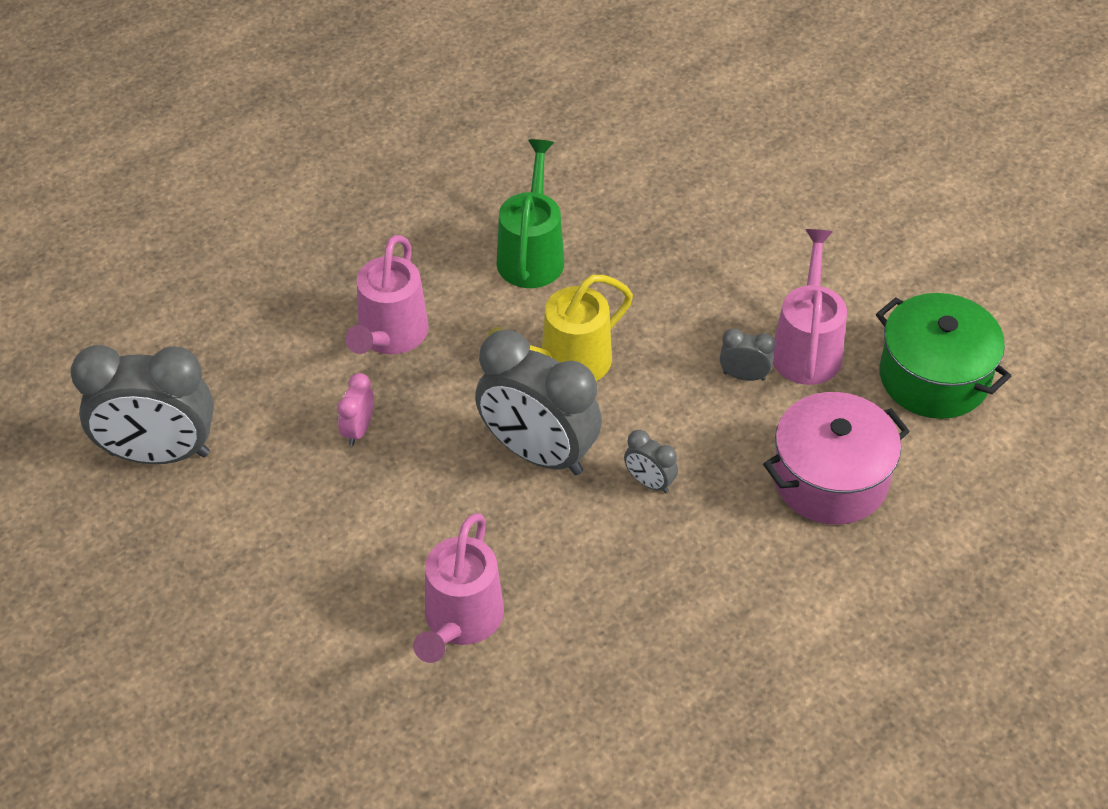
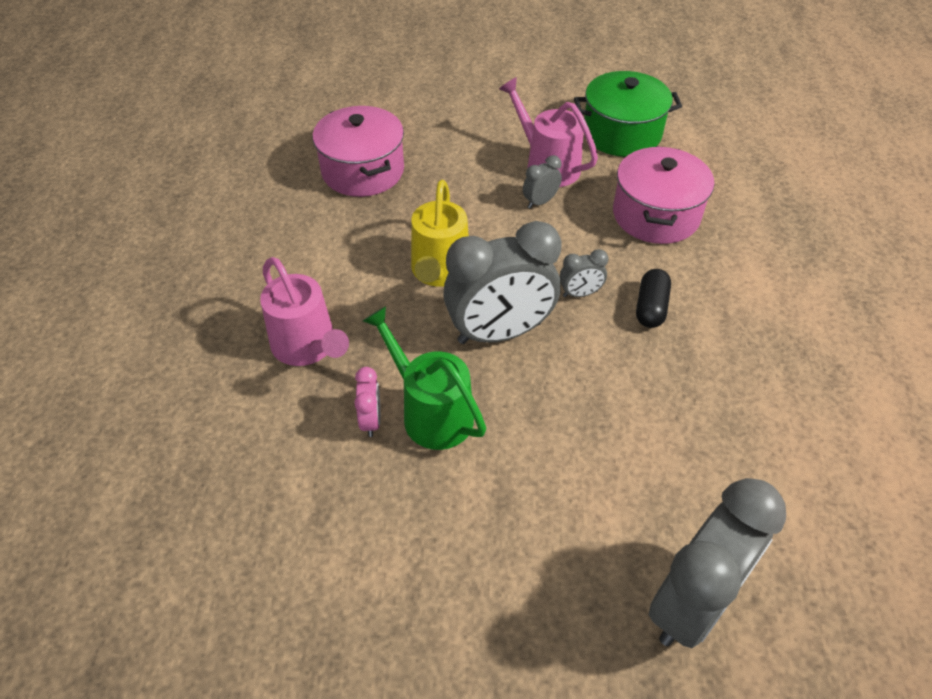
camera: 50 degrees left, 0 degrees up
(159, 454) = (245, 575): grey clock -> grey clock (692, 603)
(358, 430) = (371, 420): pink clock -> pink clock turned 150 degrees counterclockwise
(460, 622) = (608, 471): pink watering can -> none
(532, 254) = (330, 232): green watering can -> green watering can (430, 412)
(635, 218) = (363, 171): none -> pink pot
(689, 547) = (650, 307): none -> black capsule

